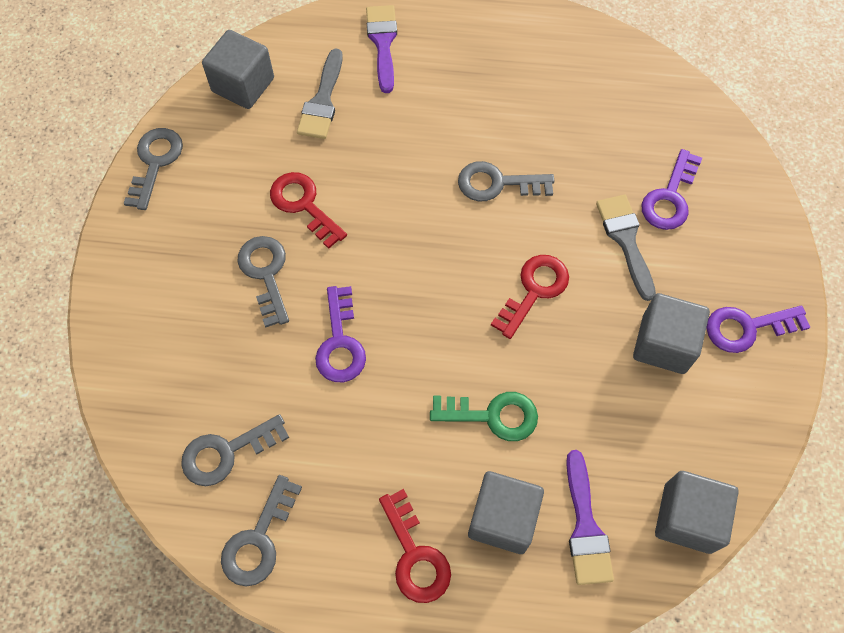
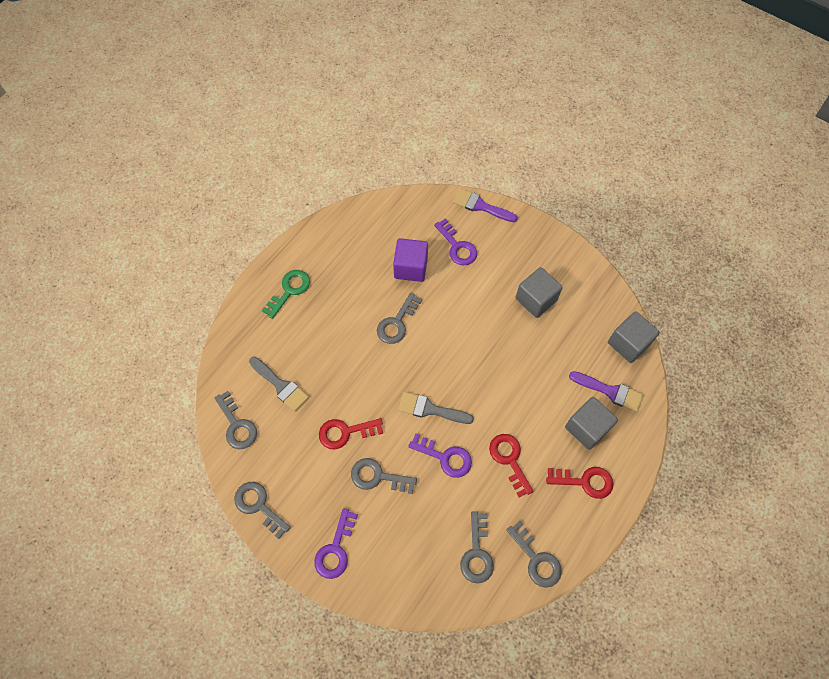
camera: 60 degrees left, 0 degrees up
(243, 85) = (237, 425): grey cube -> grey key
(383, 43) = (262, 331): purple brush -> purple brush (481, 206)
(493, 415) = (530, 401): green key -> green key (289, 290)
(534, 290) = (471, 341): red key -> red key (509, 459)
(592, 157) = (410, 267): none -> purple cube
(625, 240) = (469, 281): grey brush -> grey brush (430, 409)
(747, 328) = (548, 258): purple key -> purple key (335, 550)

